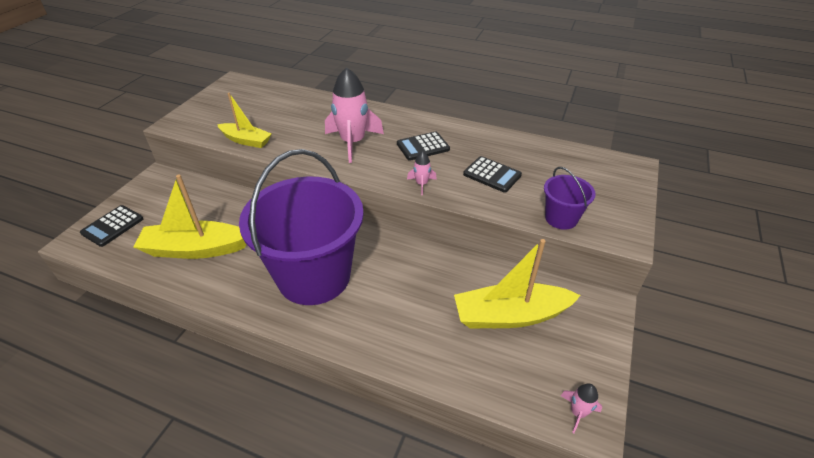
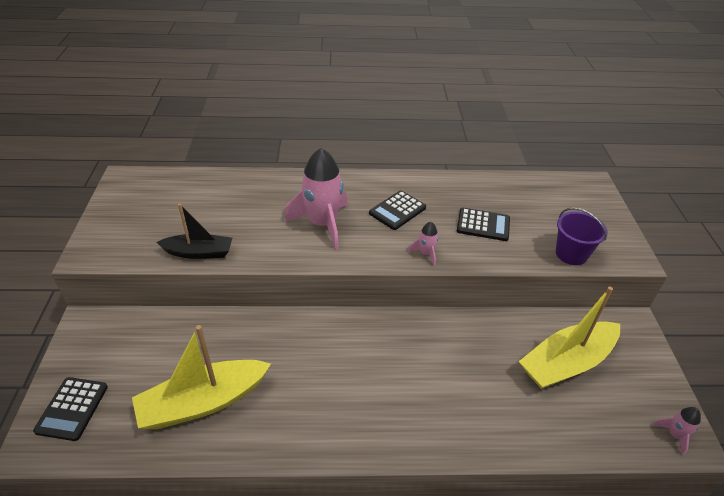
camera: 25 degrees left, 0 degrees up
(246, 140) = (199, 252): yellow boat -> black boat
(314, 276) = (360, 388): purple bucket -> none

